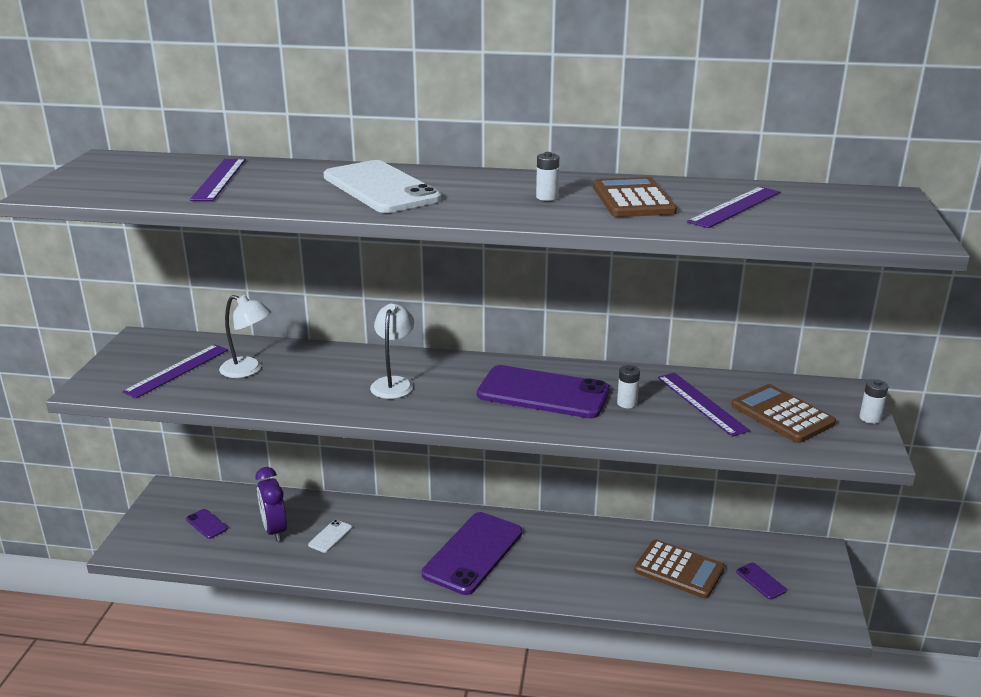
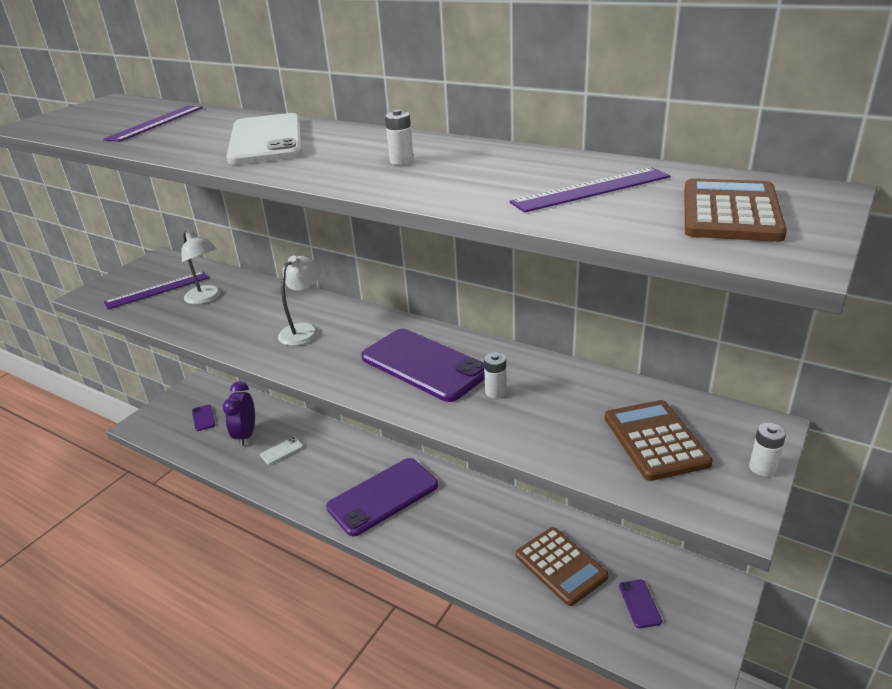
camera: 25 degrees right, 5 degrees up
(633, 199) = (486, 171): brown calculator -> brown calculator (730, 212)
(701, 403) = (573, 408): purple ruler -> none

